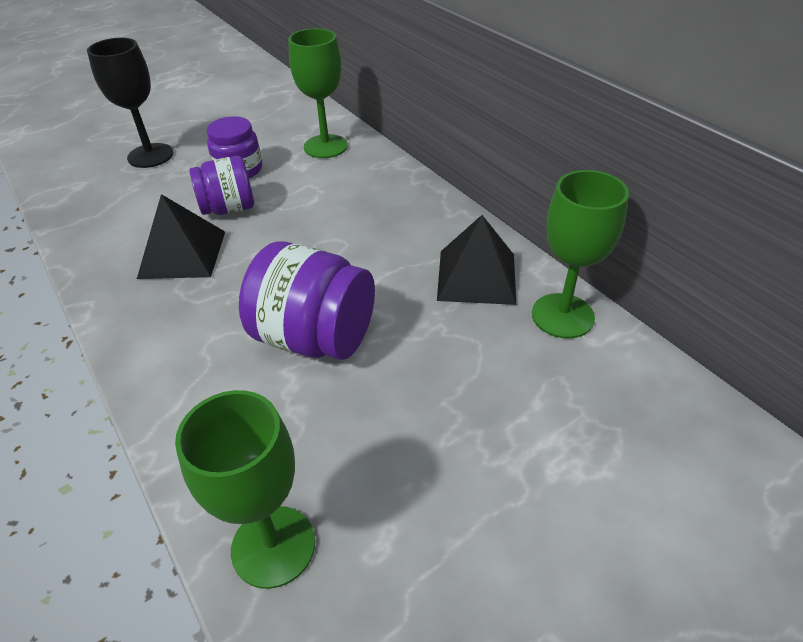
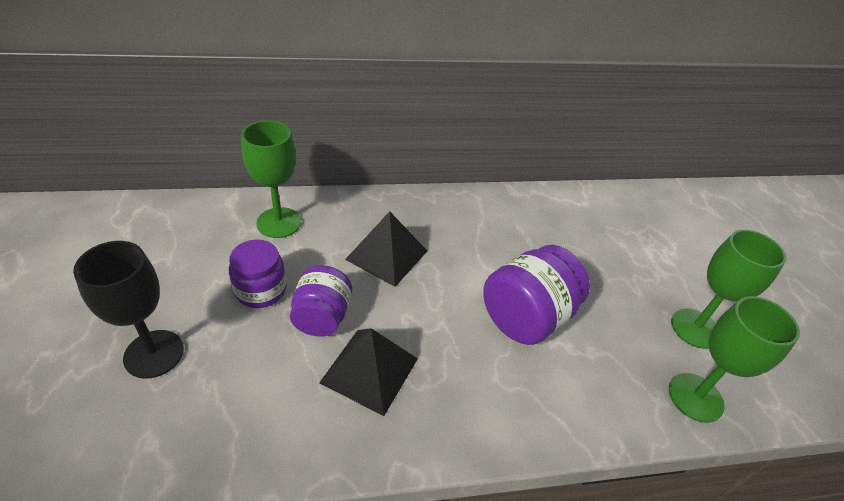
camera: 70 degrees left, 0 degrees up
(476, 276) = (507, 218): black pyramid -> black pyramid (387, 255)
(562, 316) = (561, 203): green goblet -> green goblet (695, 328)

